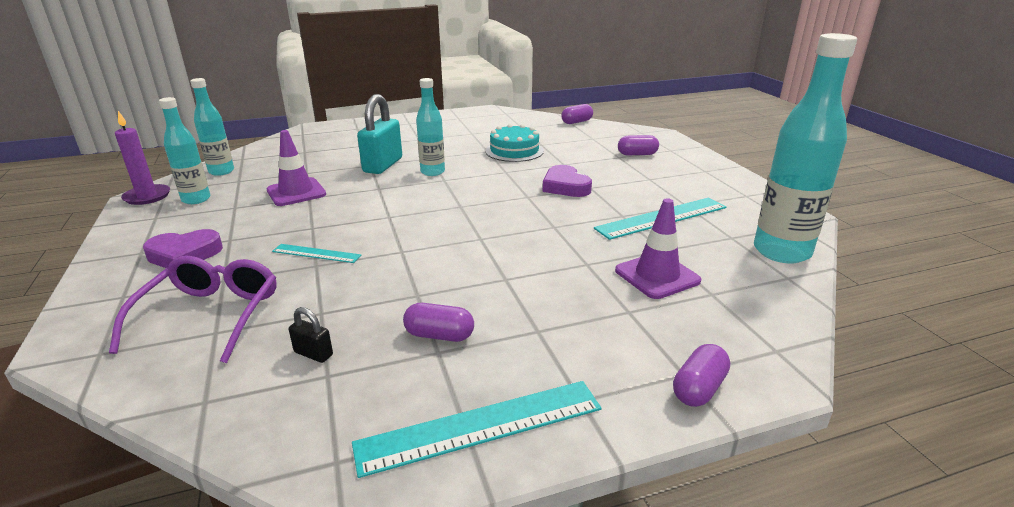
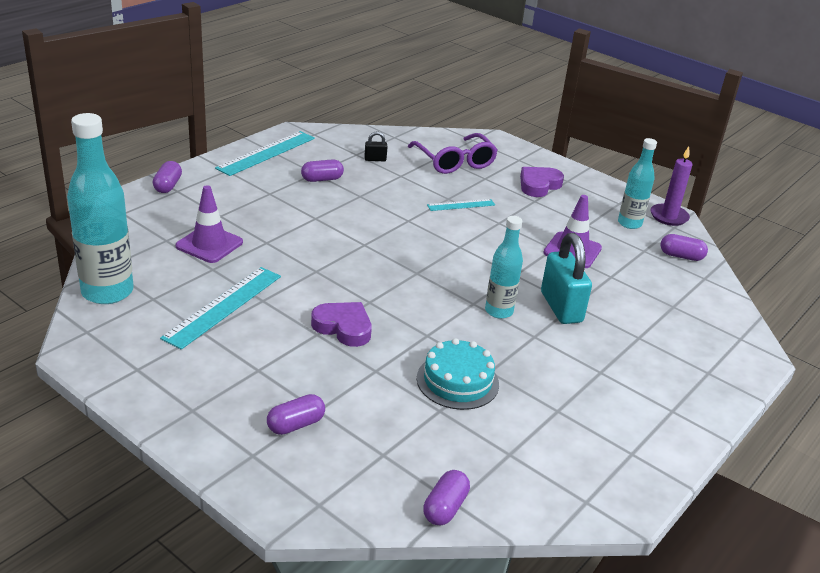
camera: 145 degrees right, 5 degrees up
(221, 171) = (681, 256): turquoise bottle -> purple capsule

